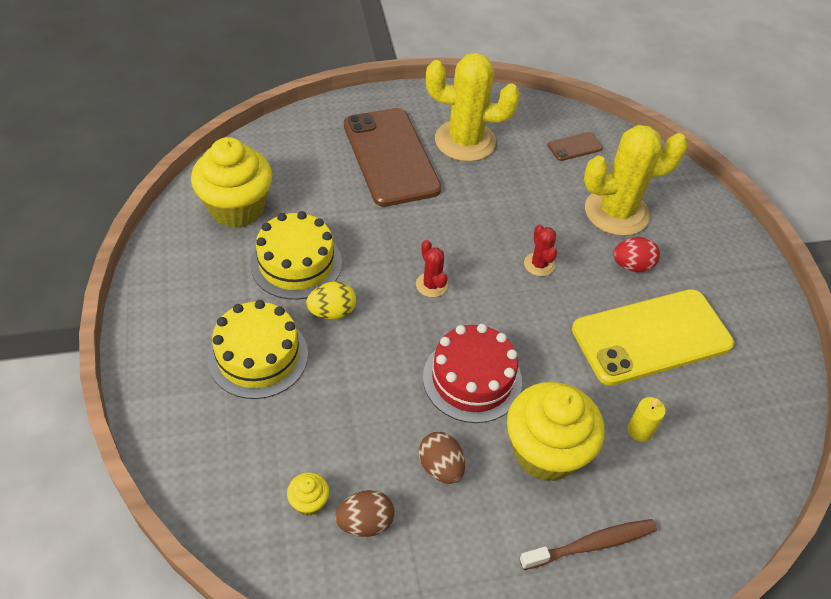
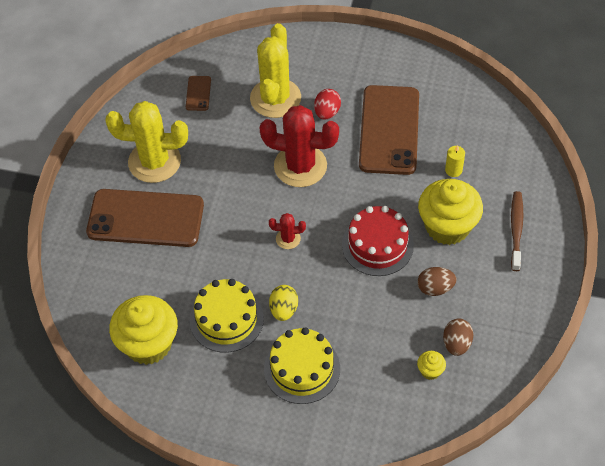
camera: 60 degrees left, 5 degrees up
(465, 141) = (154, 162): yellow cactus -> yellow cactus turned 60 degrees clockwise
(539, 264) = (300, 166): red cactus -> red cactus, size x2.22
(651, 337) = (389, 130): yellow phone -> brown phone

